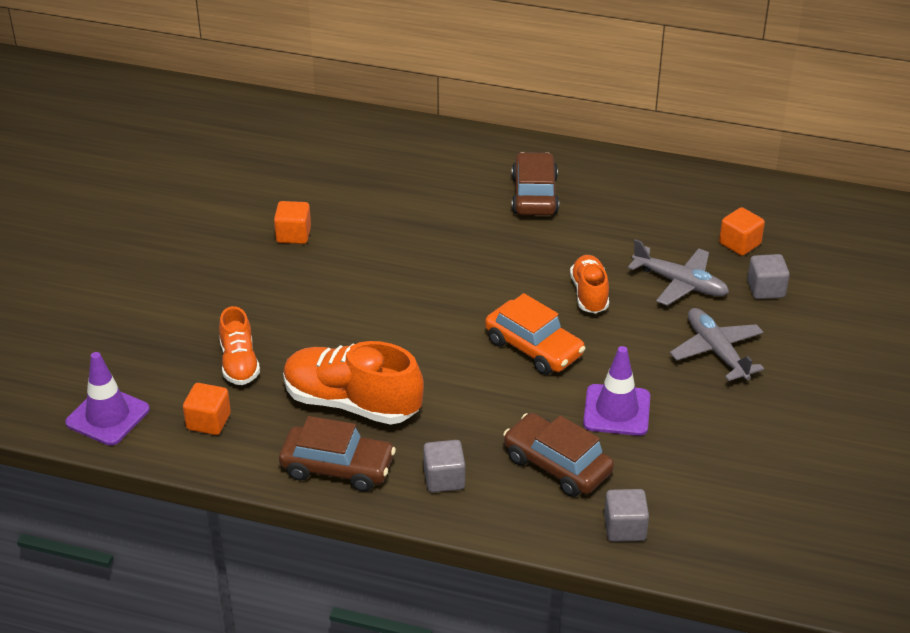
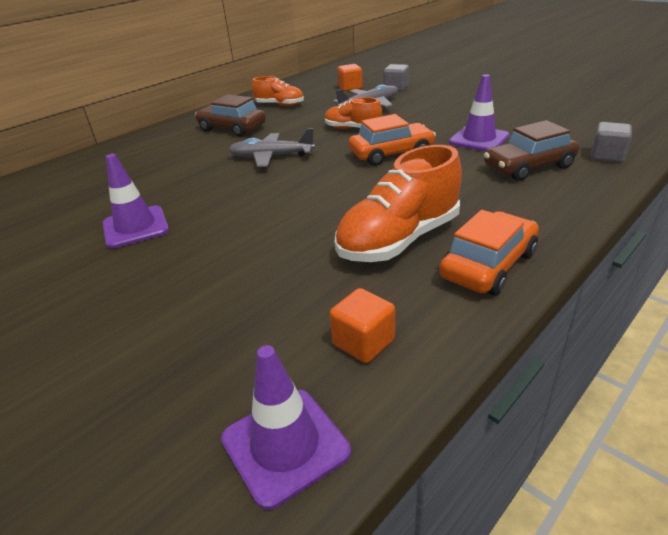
camera: 60 degrees left, 5 degrees down
(239, 363) = (283, 297): orange shoe -> orange shoe (280, 105)
(293, 235) = (135, 227): orange cube -> purple traffic cone
(337, 467) = (488, 265): brown car -> orange car
(444, 479) = (527, 213): grey cube -> none
(716, 351) = (440, 106): grey plane -> grey plane (271, 157)

